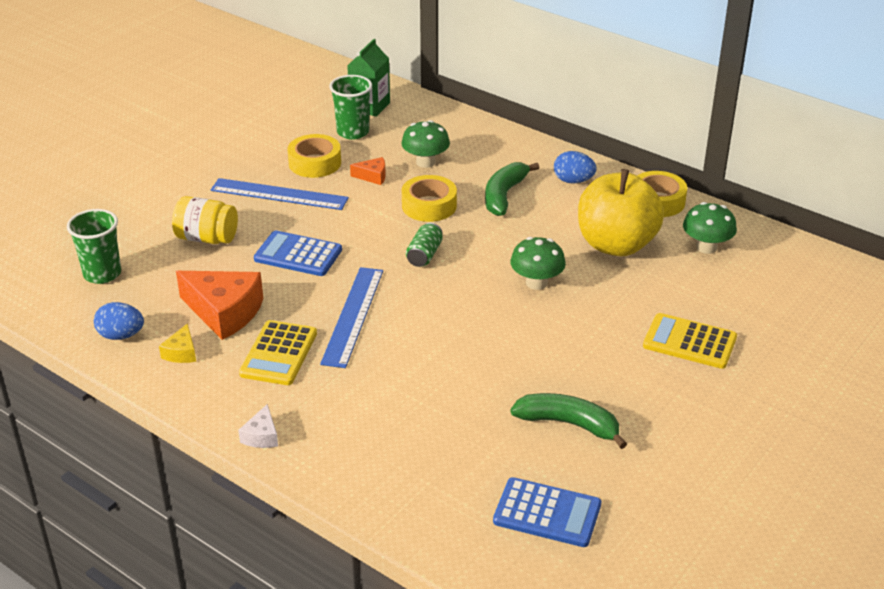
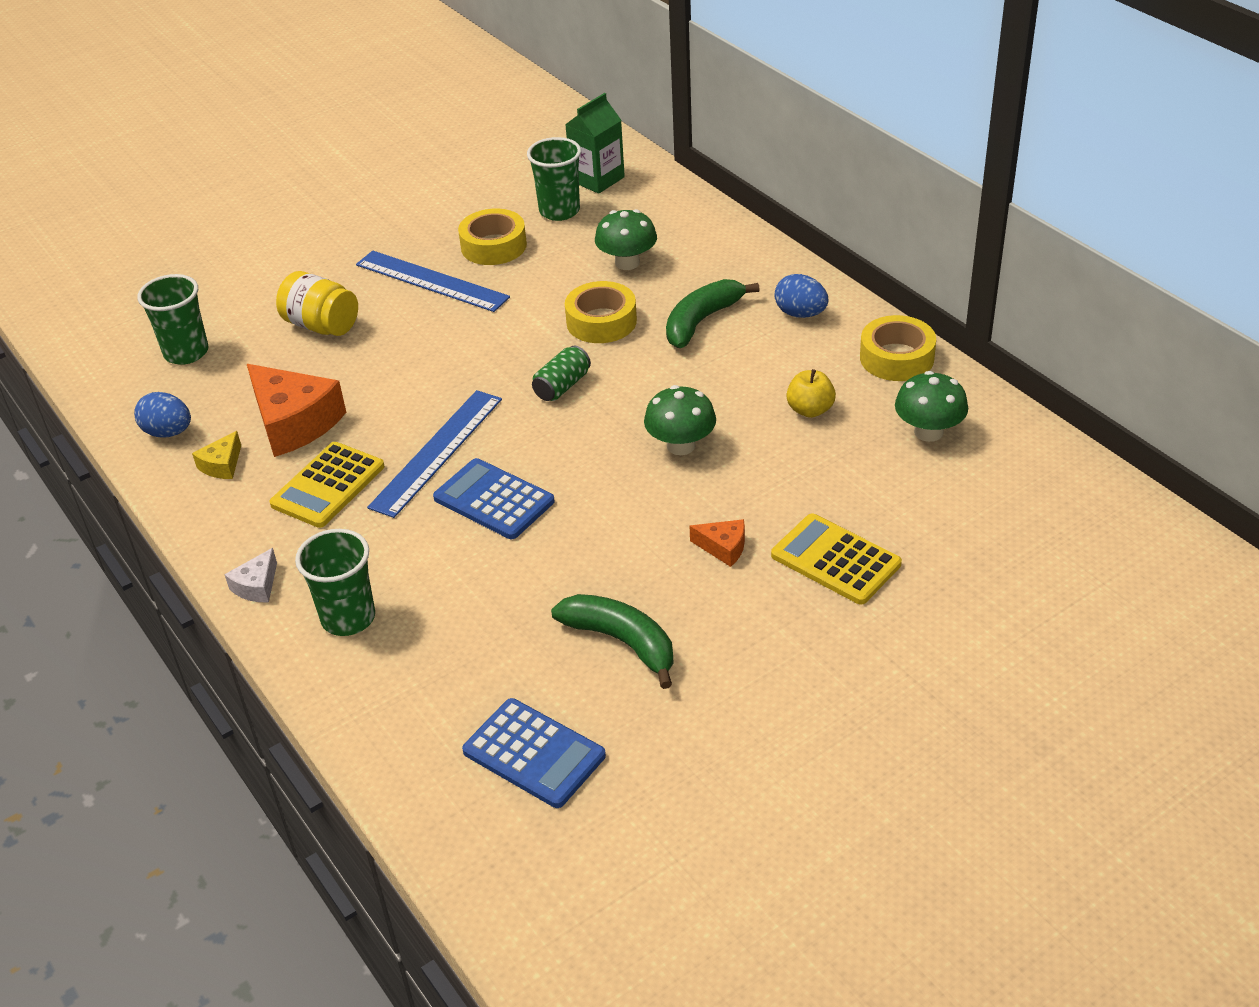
camera: 20 degrees right, 5 degrees up
(298, 254) = (414, 362): blue calculator -> blue calculator (494, 500)
(349, 446) = (348, 618): none -> green cup
(373, 176) = (553, 273): orange cheese -> orange cheese (723, 547)
(616, 245) = (810, 410): yellow apple -> yellow apple, size x0.43

